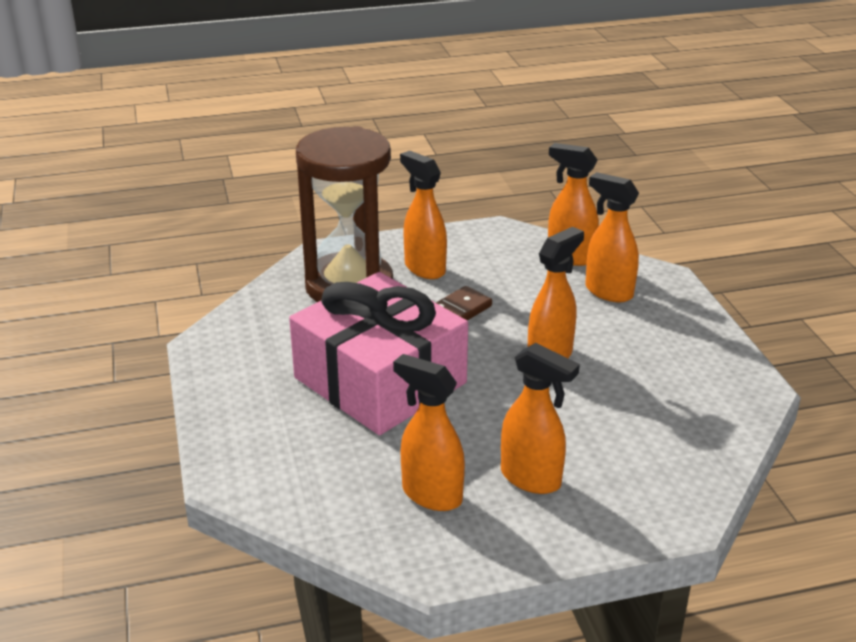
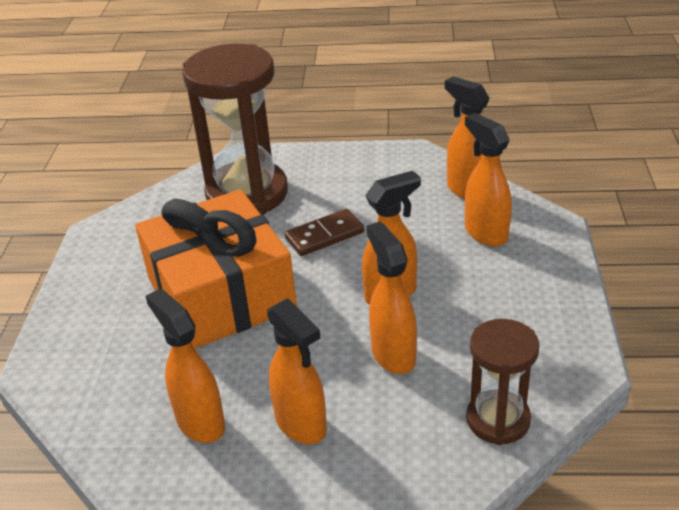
camera: 20 degrees right, 5 degrees up
(380, 380) = (220, 294): pink gift -> orange gift
(424, 268) = (323, 185): orange spray bottle -> orange spray bottle (393, 354)
(707, 443) = (498, 420): none -> brown hourglass

